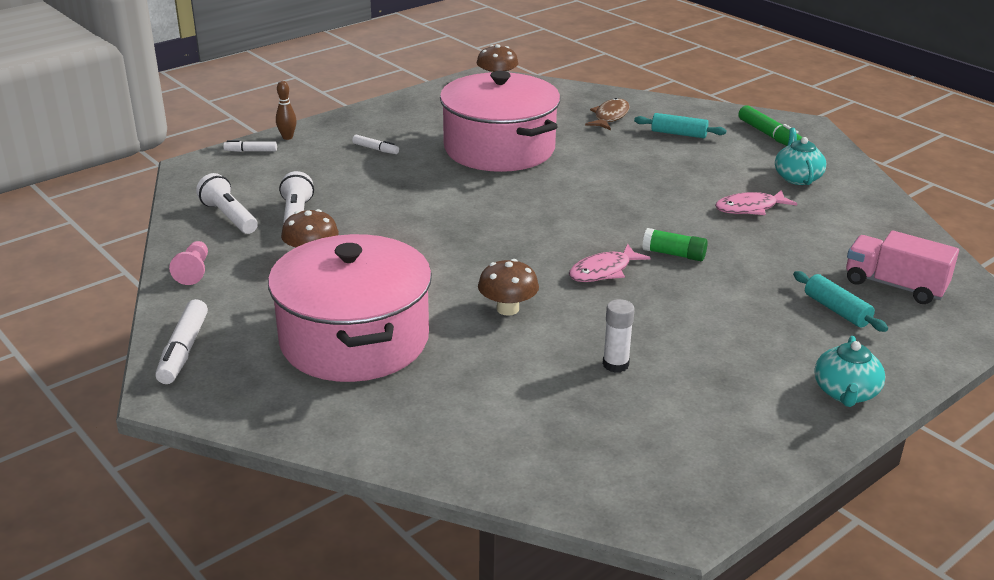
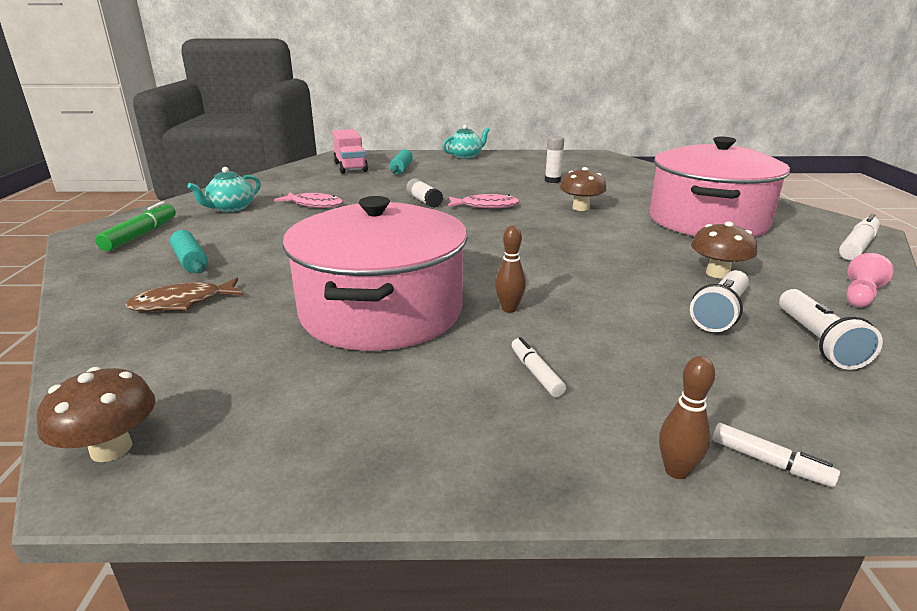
camera: 140 degrees left, 5 degrees down
(430, 174) = (509, 309): none -> brown bowling pin
(674, 254) = (424, 201): green glue stick -> white glue stick

